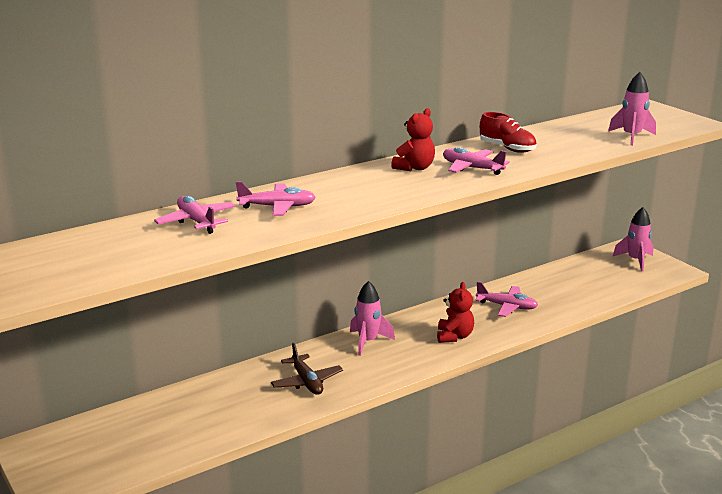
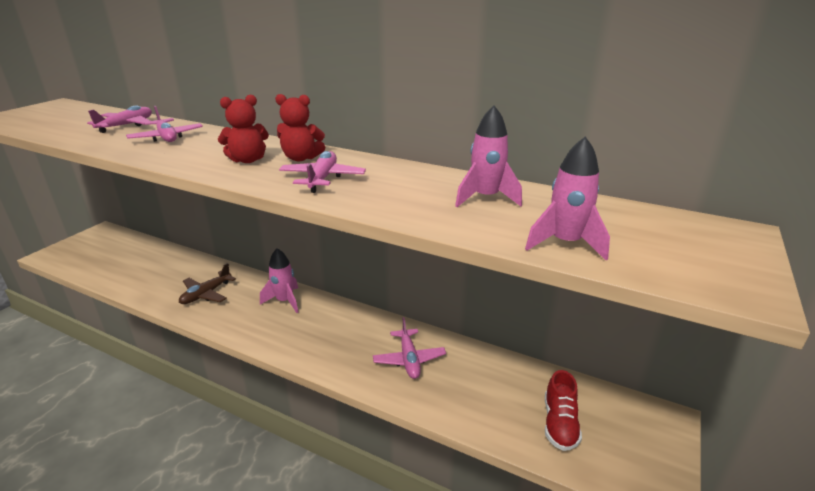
camera: 60 degrees right, 5 degrees up
(454, 336) = (323, 344): red teddy bear -> red teddy bear (248, 160)
(507, 148) = (408, 182): red shoe -> red shoe (559, 424)
(635, 260) = (635, 436): pink rocket -> pink rocket (485, 198)

